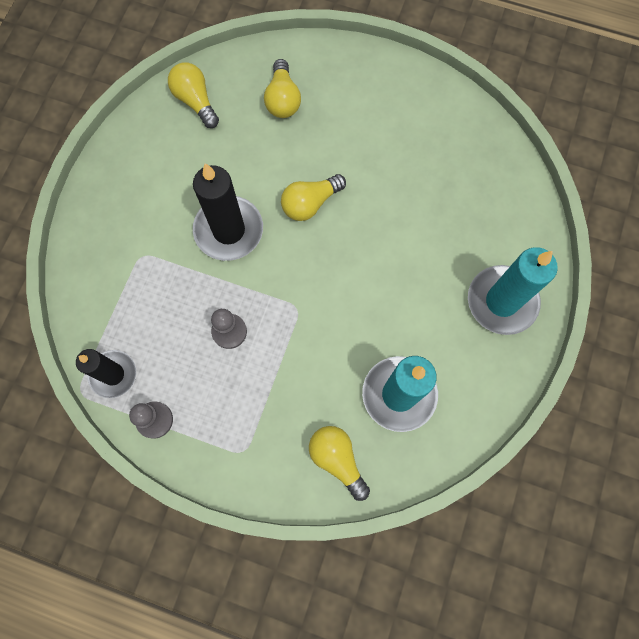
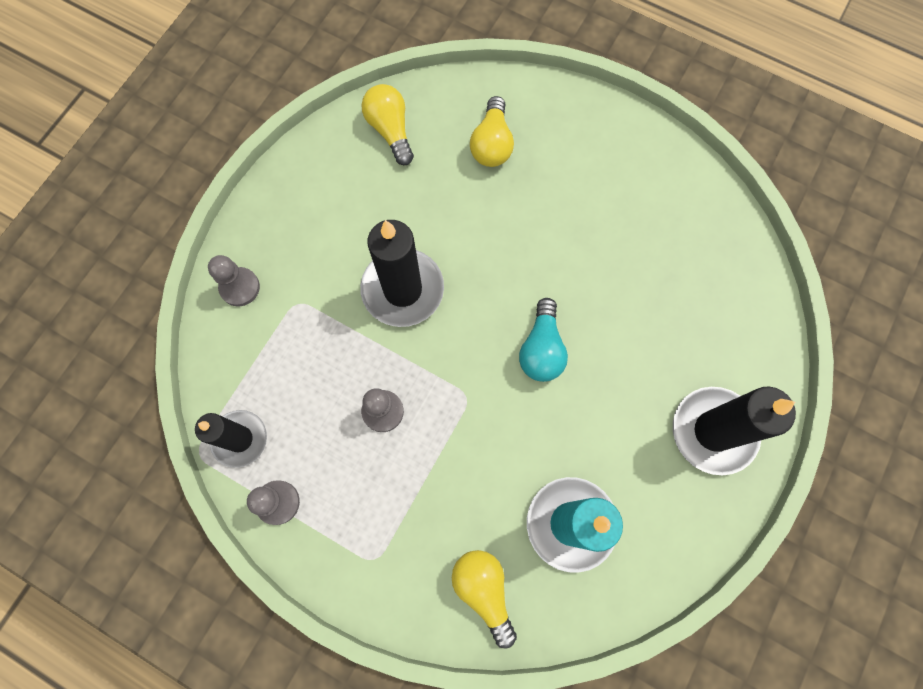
camera: 10 degrees right, 0 degrees up
(91, 251) = (240, 287): none -> grey pawn
(310, 203) = (503, 273): yellow light bulb -> none
(352, 259) = (541, 349): none -> turquoise light bulb
(502, 301) = (713, 431): turquoise candle -> black candle

